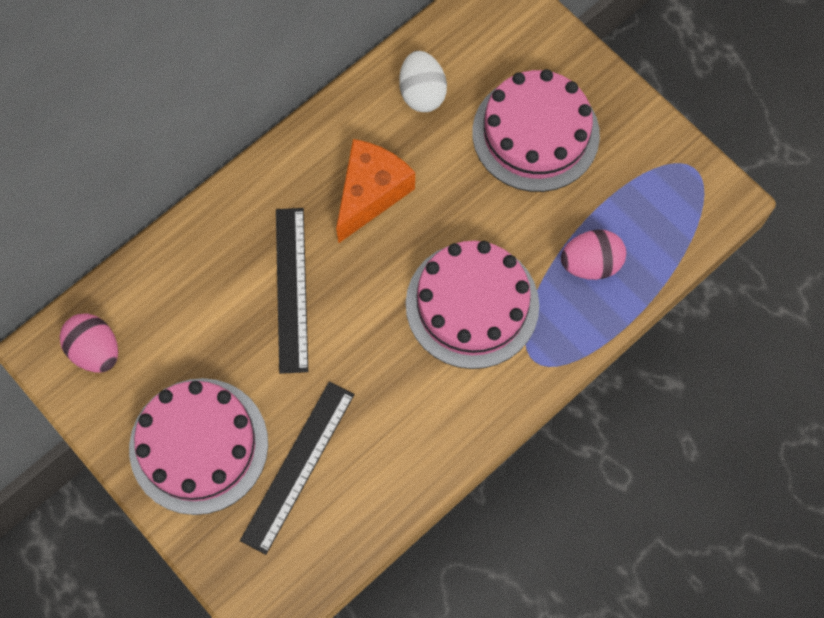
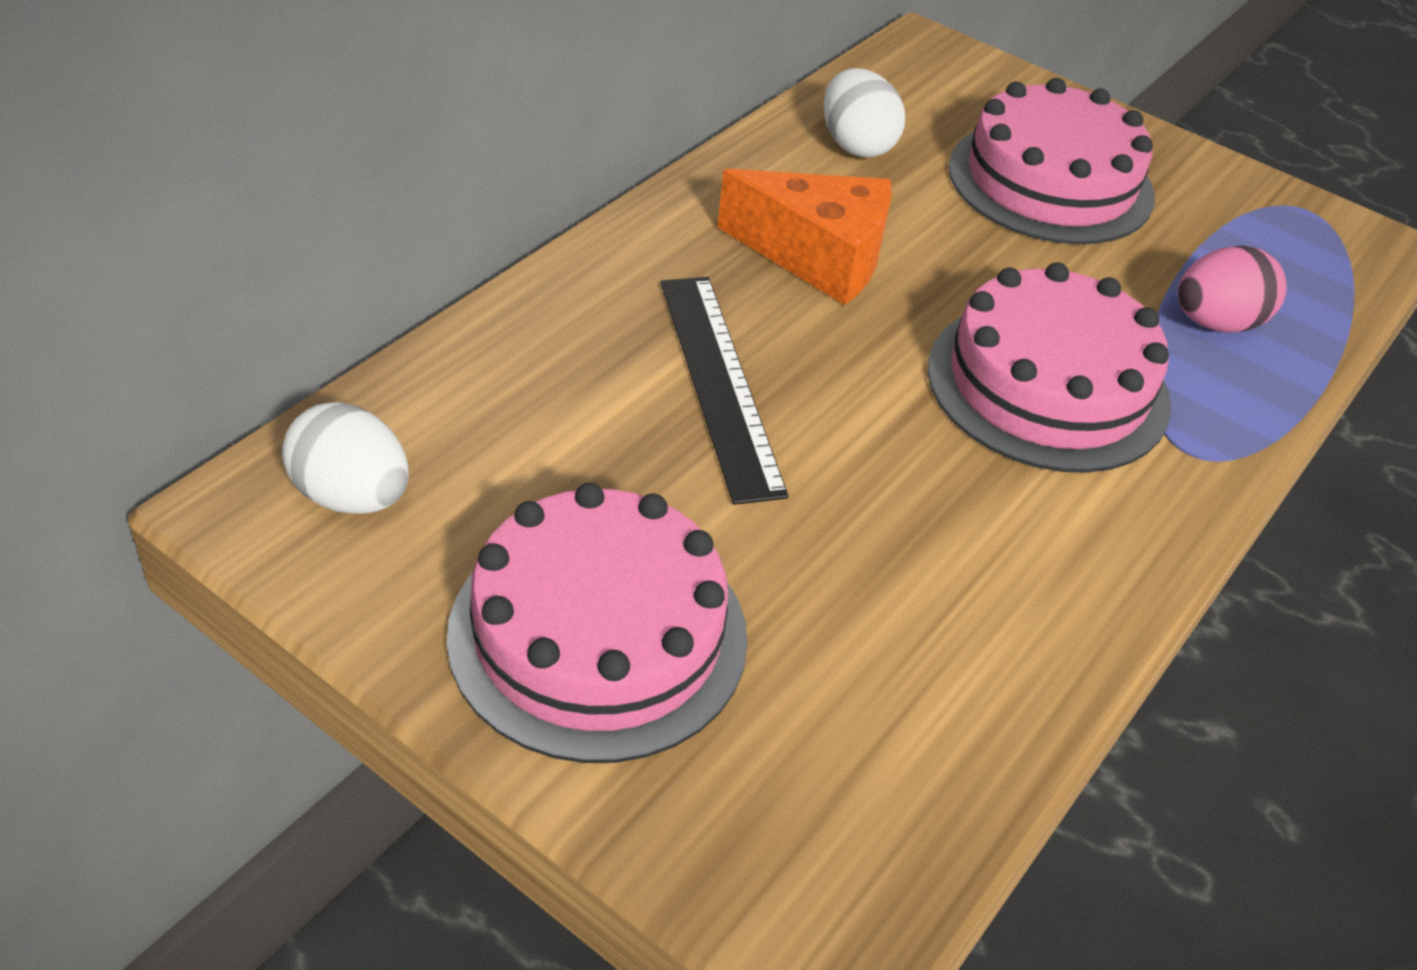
camera: 15 degrees left, 25 degrees down
(95, 351) = (351, 496): pink egg -> white egg
(298, 466) = (817, 652): black ruler -> none
(371, 193) = (818, 257): orange cheese -> orange cheese turned 90 degrees clockwise

